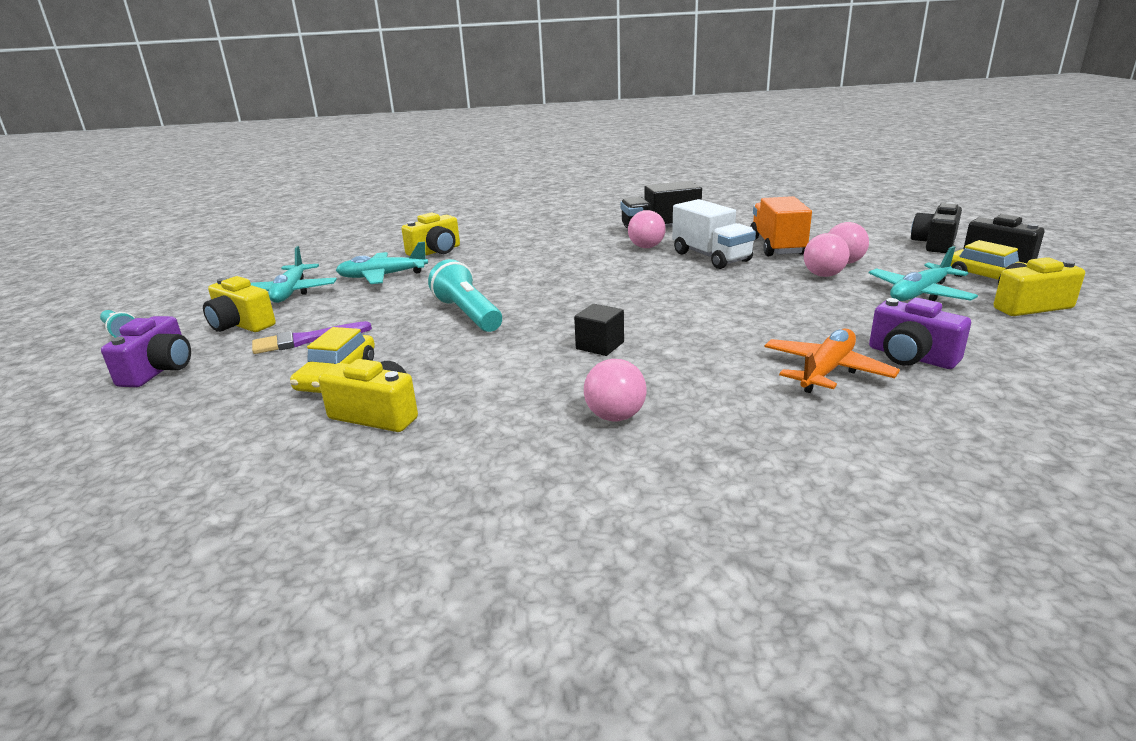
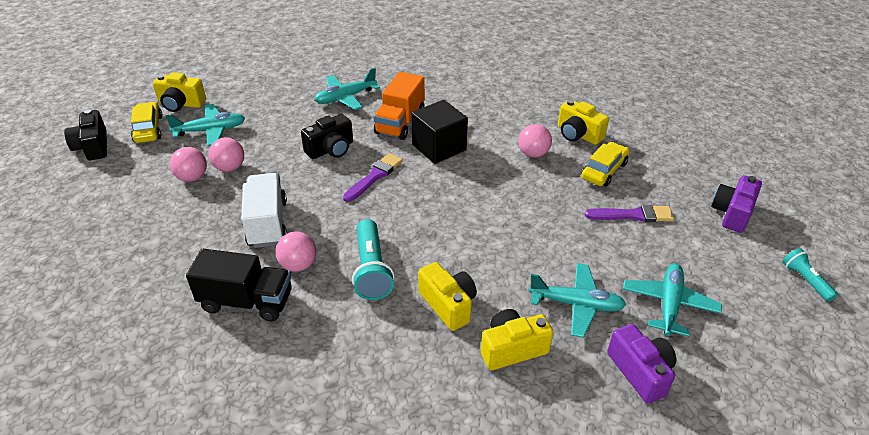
camera: 160 degrees left, 15 degrees up
(241, 325) = (696, 256): yellow camera -> yellow camera (448, 305)
(467, 314) = (509, 208): turquoise flashlight -> turquoise flashlight (371, 270)
(600, 345) = (439, 147): black cube -> black cube, size x1.73
(615, 416) = (464, 102): pink ball -> pink ball (533, 154)
(652, 303) = (374, 176): none -> purple brush
(777, 246) = (197, 220): orange truck -> orange truck (400, 123)
(826, 371) = (345, 97): orange plane -> turquoise plane
(911, 357) = (297, 93): purple camera -> purple camera (640, 372)
(935, 244) = (92, 177): black camera -> black camera (331, 149)

